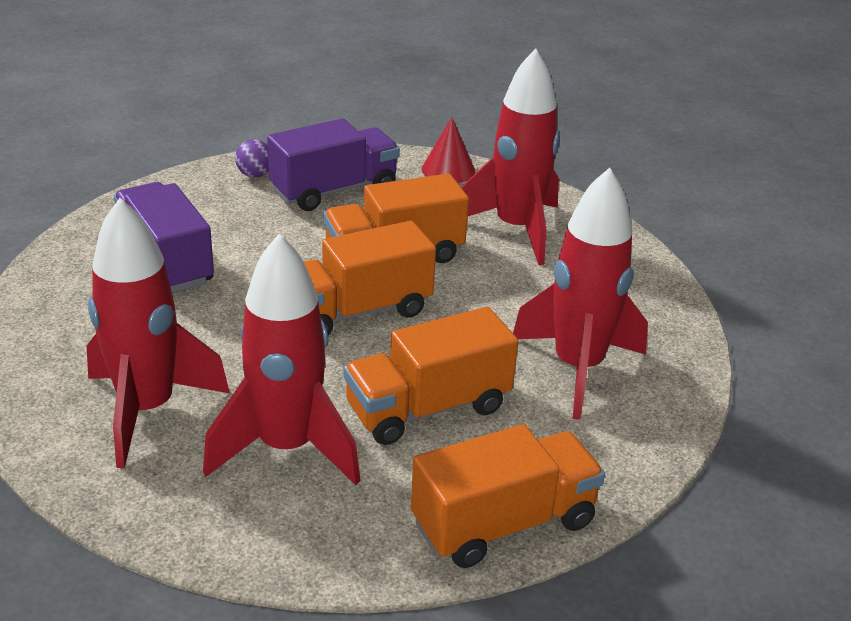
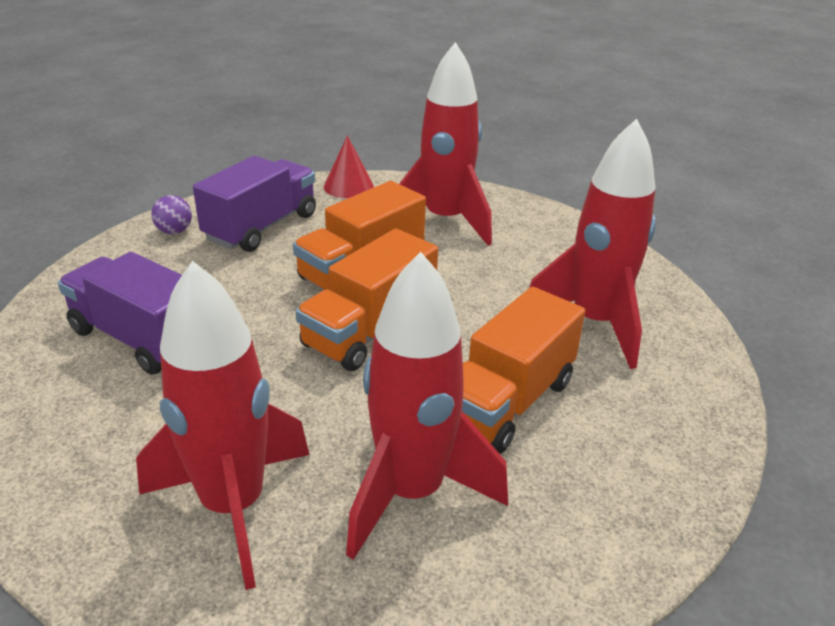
camera: 25 degrees left, 0 degrees up
(503, 523) = (665, 490): orange truck -> none

